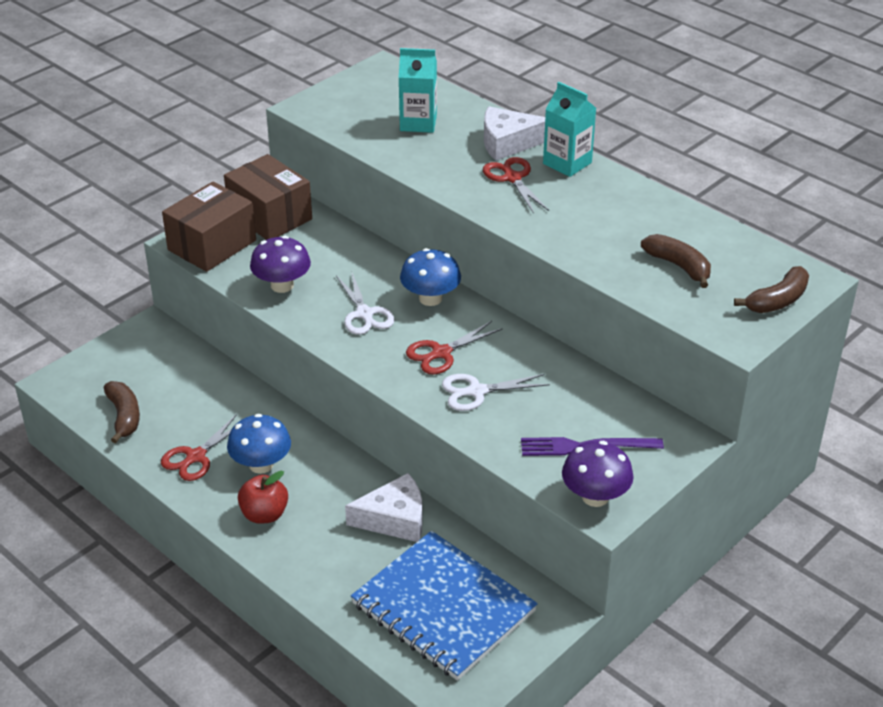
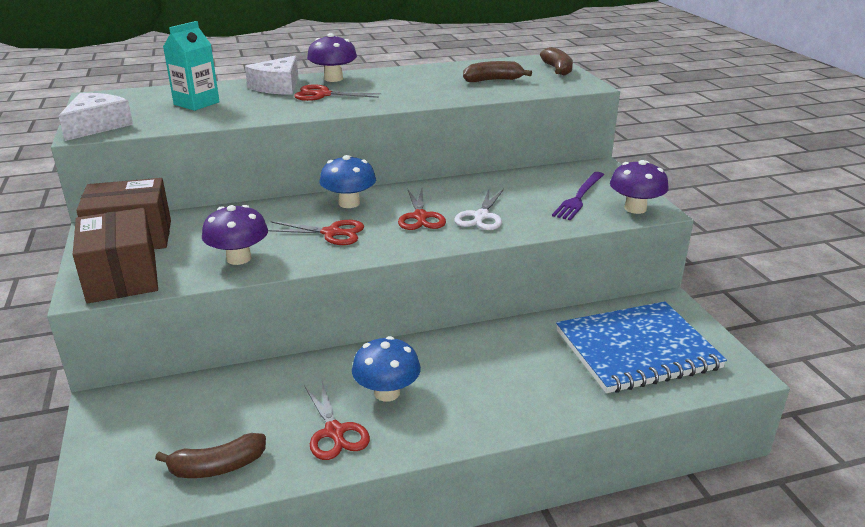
camera: 60 degrees left, 10 degrees down
(124, 416) = (217, 467): brown banana -> brown banana turned 150 degrees clockwise
(264, 514) = (455, 411): red apple -> none
(365, 314) = (332, 233): white scissors -> red scissors
(394, 519) = (519, 341): white cheese -> white cheese (97, 126)
(567, 163) = (333, 79): turquoise carton -> purple mushroom

